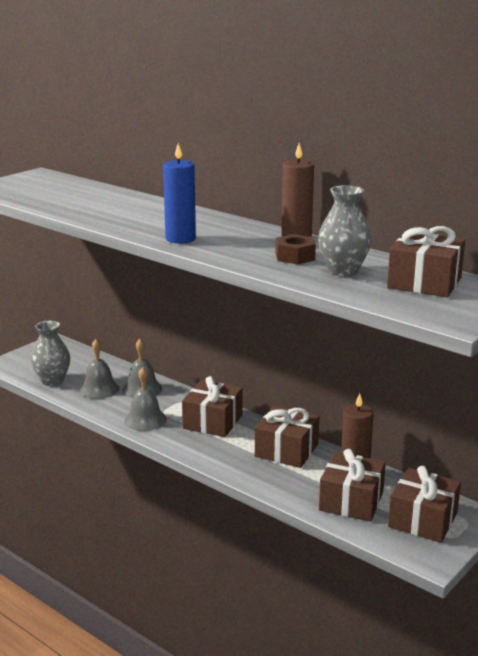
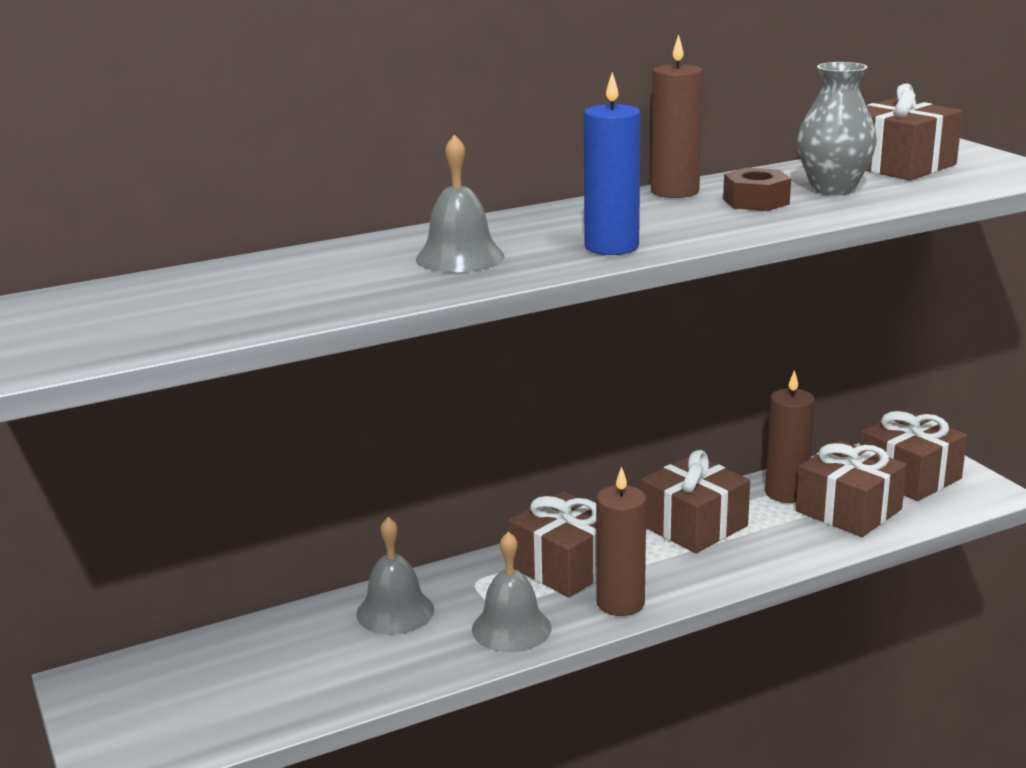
camera: 65 degrees left, 0 degrees up
(52, 381) = (264, 710): grey vase -> none
(99, 389) = (353, 658): grey bell -> grey bell (460, 257)
(187, 444) = (620, 603): none -> brown candle

